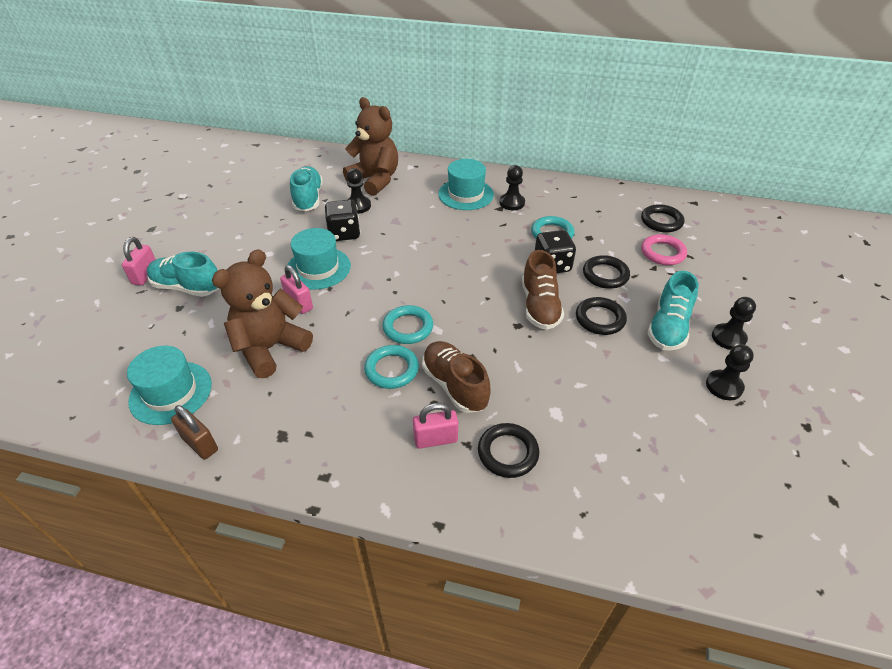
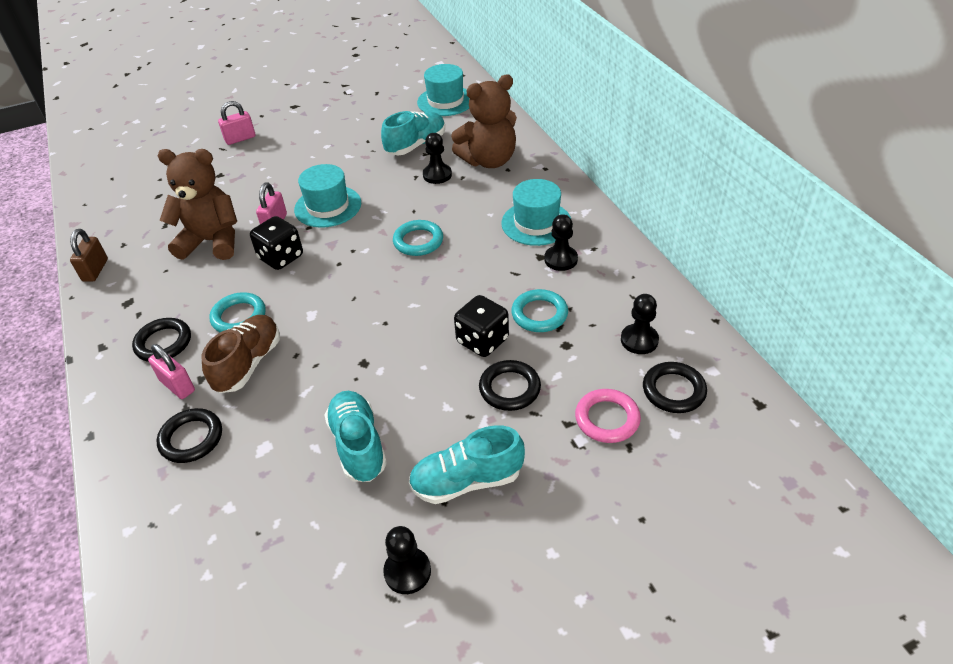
camera: 55 degrees right, 0 degrees up
(171, 392) = (133, 227): turquoise hat -> turquoise hat (445, 101)
(187, 287) = (244, 164): turquoise shoe -> turquoise shoe (358, 445)
(344, 233) = (389, 191): black dice -> black dice (281, 257)
(375, 180) = (489, 160): brown teddy bear -> brown teddy bear turned 60 degrees clockwise
(408, 327) = (298, 297): turquoise ring -> turquoise ring (418, 241)
(540, 306) = (406, 364): brown shoe -> none
(600, 319) = (429, 417): black ring -> black ring (163, 343)
(728, 338) = (499, 545): black pawn -> black pawn (639, 340)

